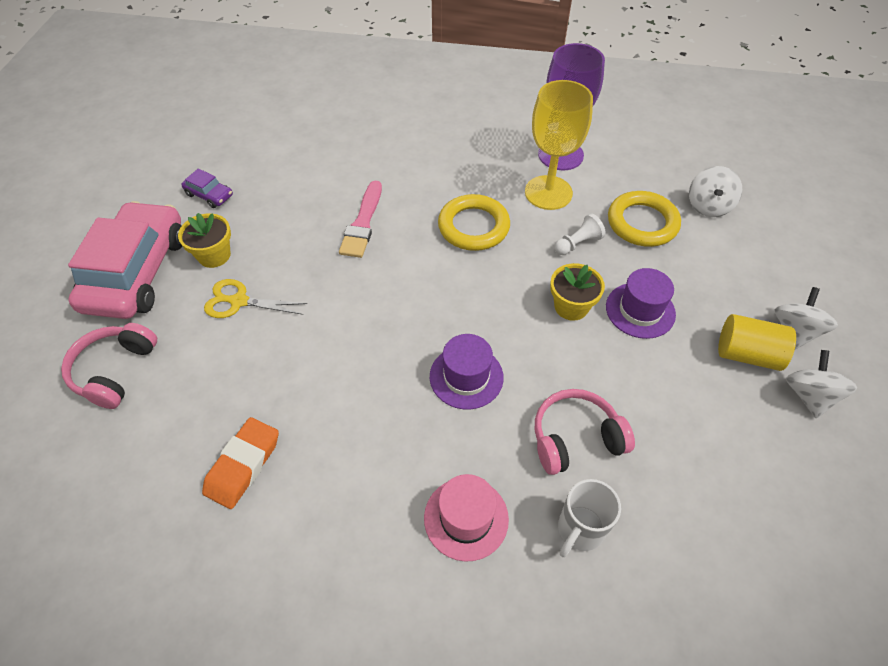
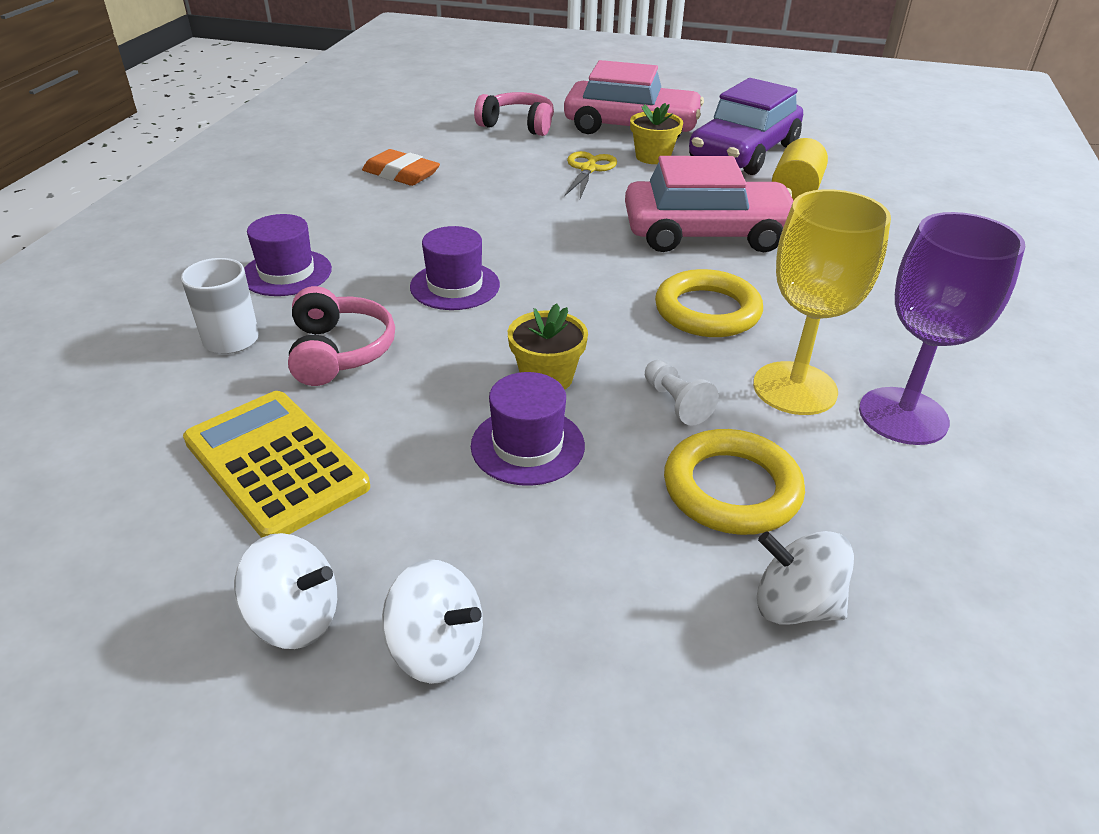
camera: 95 degrees right, 15 degrees down
(209, 195) = (743, 152): purple car -> purple car, size x2.44
(363, 223) = (707, 233): pink brush -> pink car
(466, 518) = (287, 273): pink hat -> purple hat
(706, 443) = (275, 464): none -> yellow calculator
(747, 354) = (407, 556): yellow cylinder -> yellow cylinder (795, 192)

